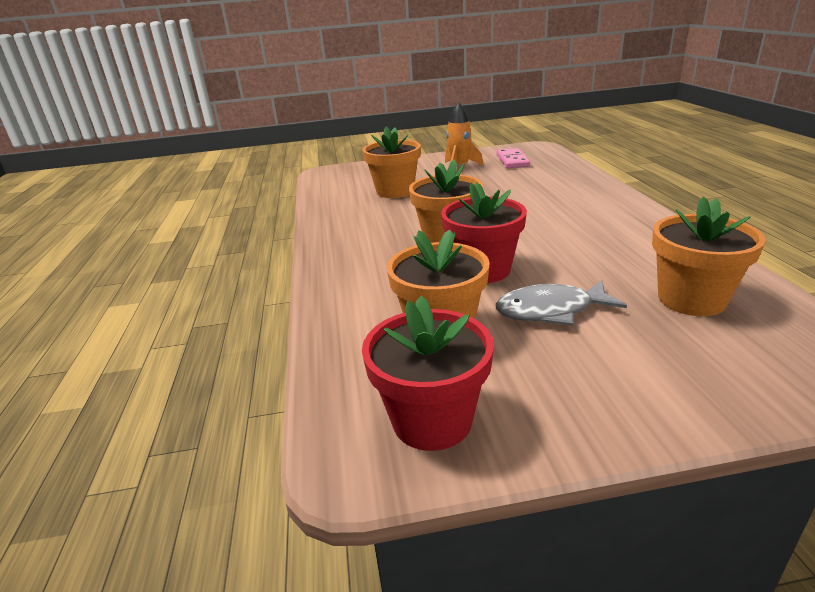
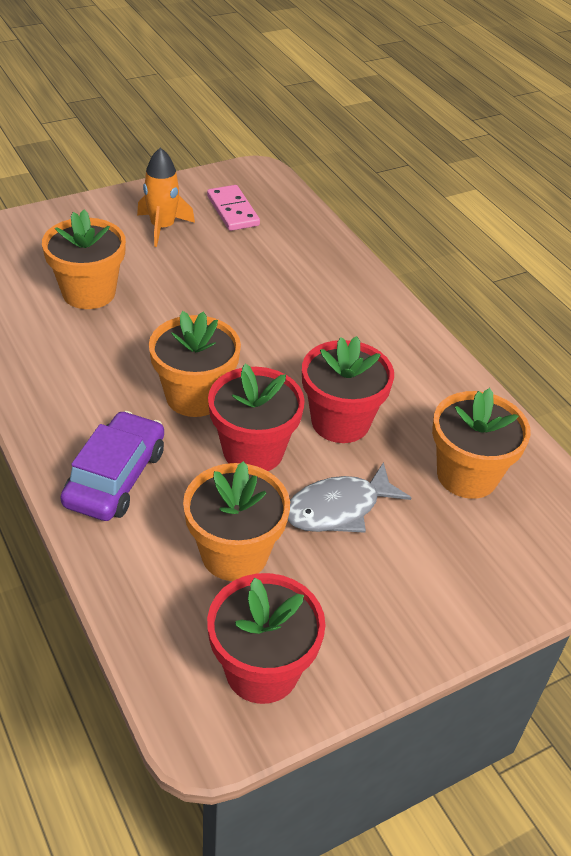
camera: 25 degrees left, 15 degrees up
(363, 276) = (115, 477): none -> purple car
(567, 259) = (340, 422): none -> red flower pot

